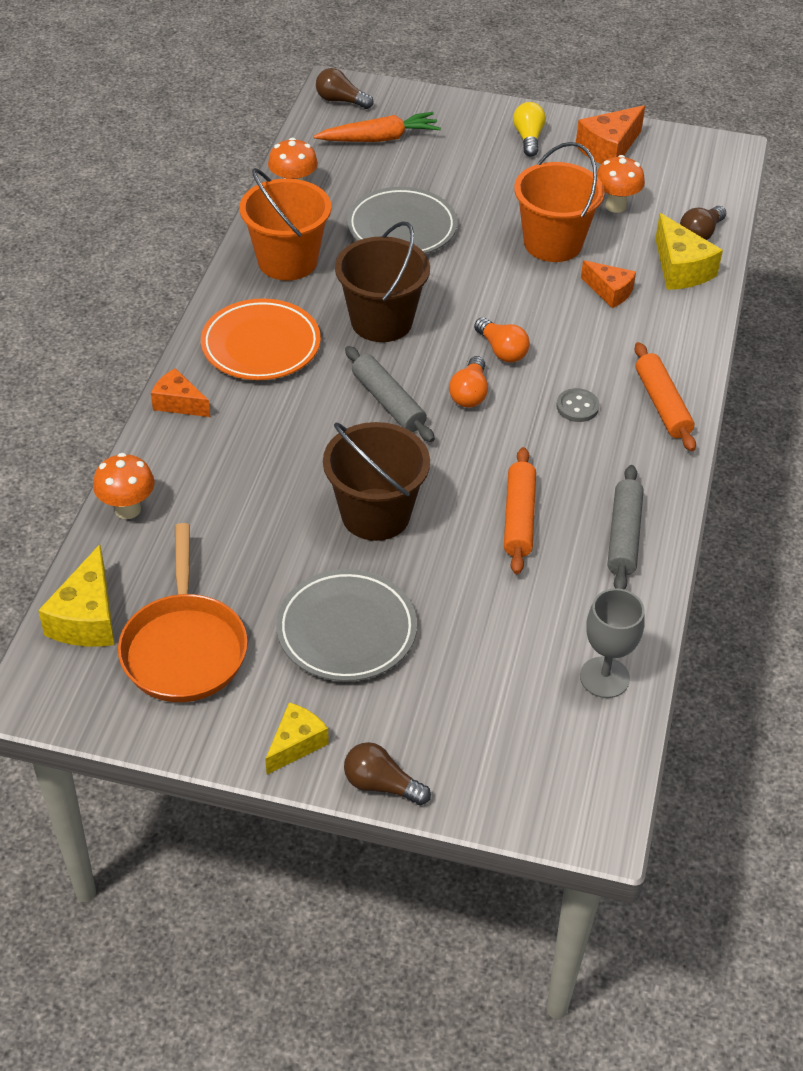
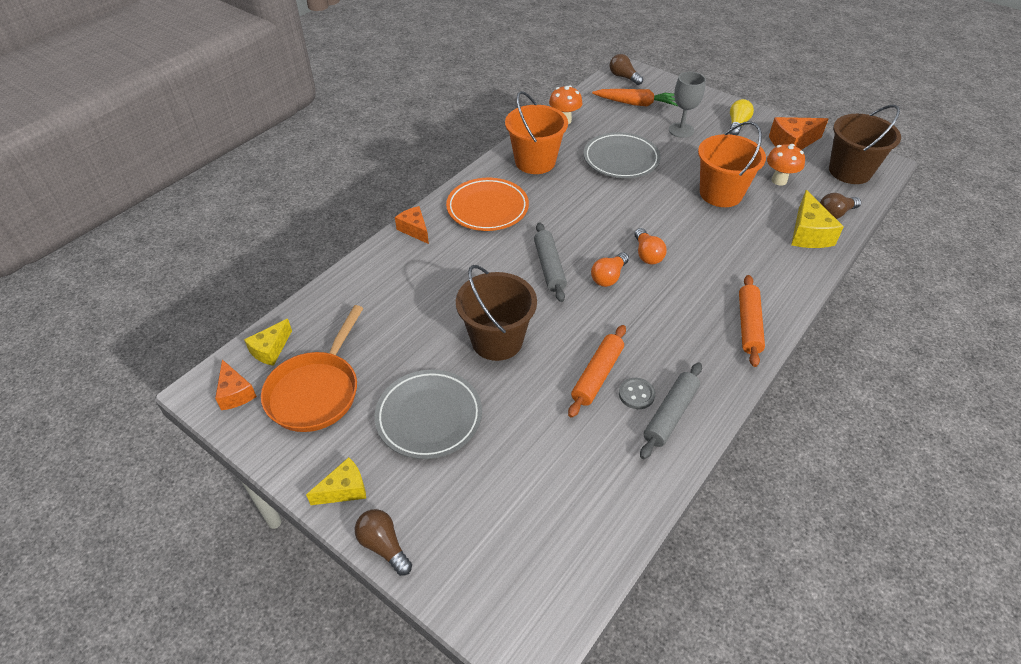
camera: 25 degrees right, 0 degrees up
(87, 618) = (270, 350): yellow cheese -> yellow cheese, size x0.66
(128, 509) = (341, 287): orange mushroom -> none
(381, 321) = (574, 214): brown bucket -> brown bucket (849, 171)
(577, 407) = (682, 308): grey button -> grey button (636, 394)
(604, 677) = (598, 523): grey goblet -> grey goblet (681, 130)
(609, 292) = (746, 235): orange cheese -> orange cheese (235, 393)

